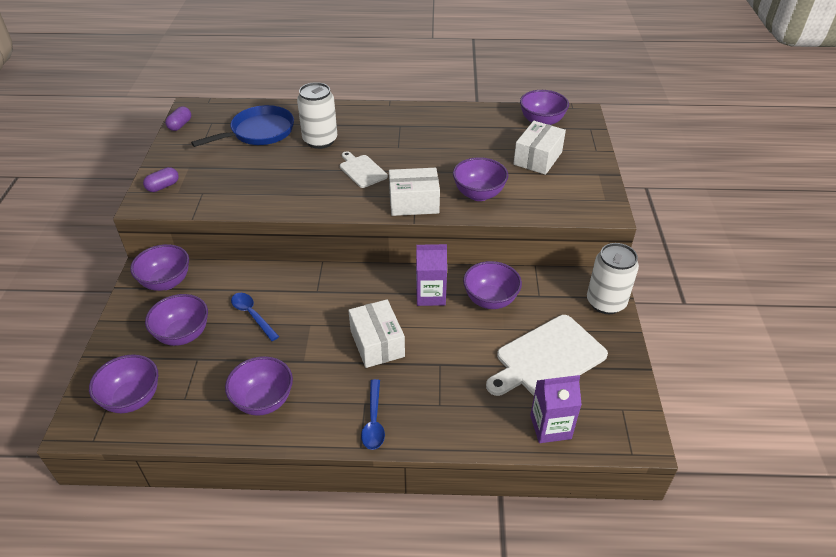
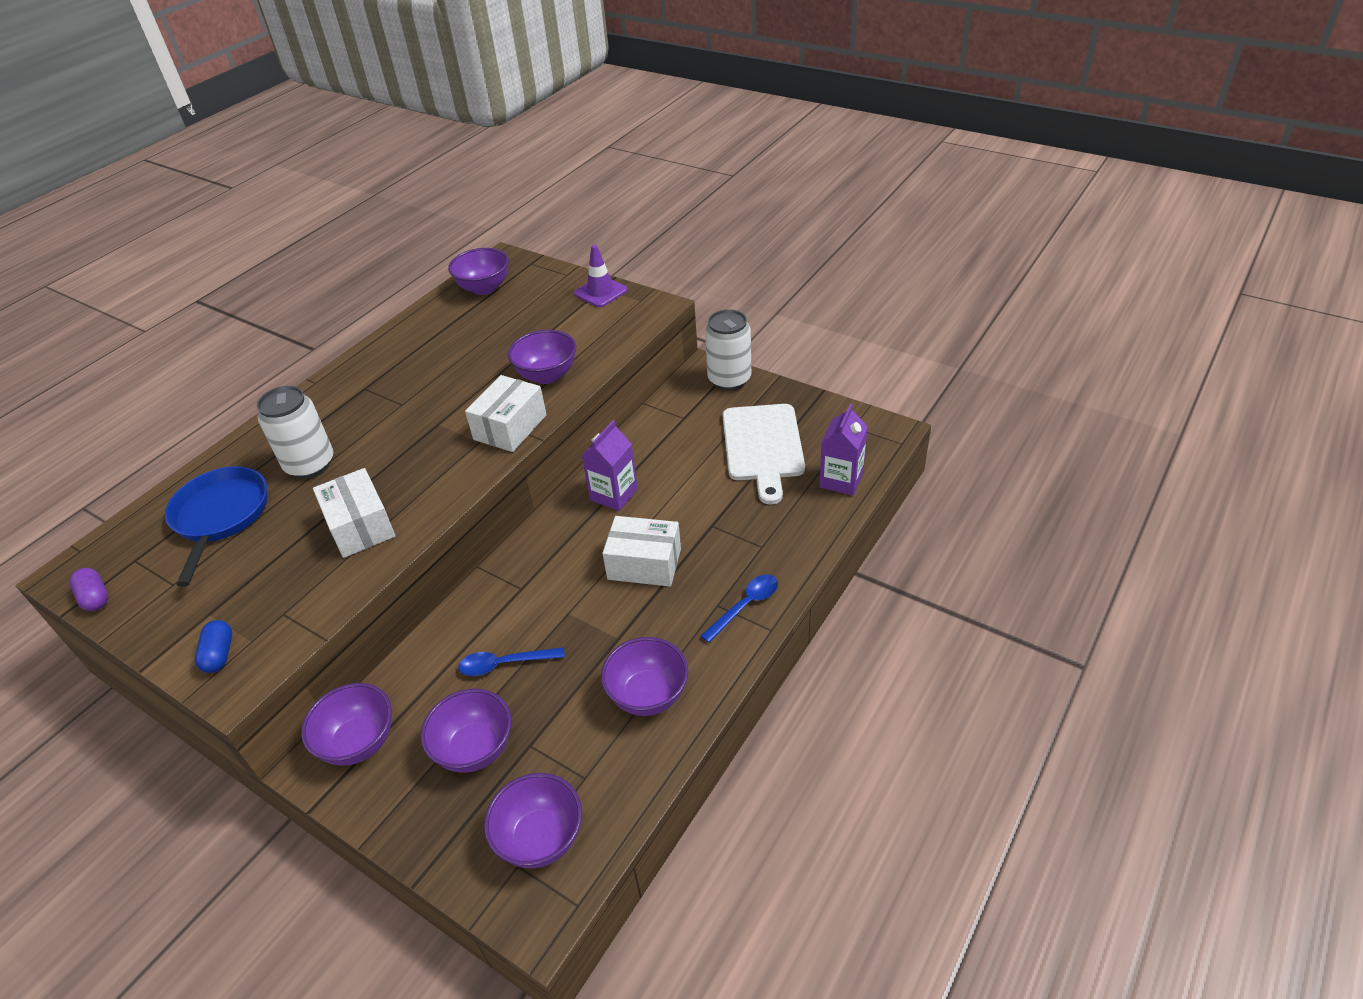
camera: 55 degrees left, 0 degrees up
(163, 186) = (219, 654): purple capsule -> blue capsule
(362, 170) = (409, 448): white cutting board -> none
(373, 421) = (745, 606): blue spoon -> blue spoon turned 75 degrees counterclockwise
(490, 300) = (659, 453): purple bowl -> none
(537, 158) = (537, 314): white box -> white box (360, 526)
(593, 176) = (600, 292): none -> purple traffic cone

